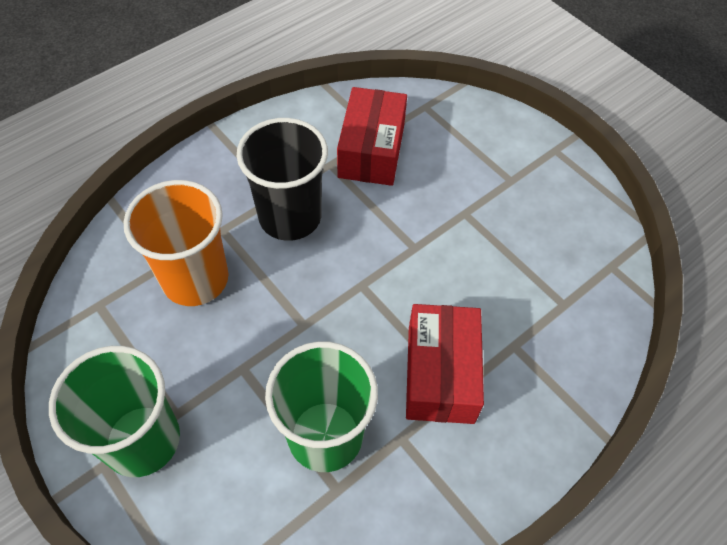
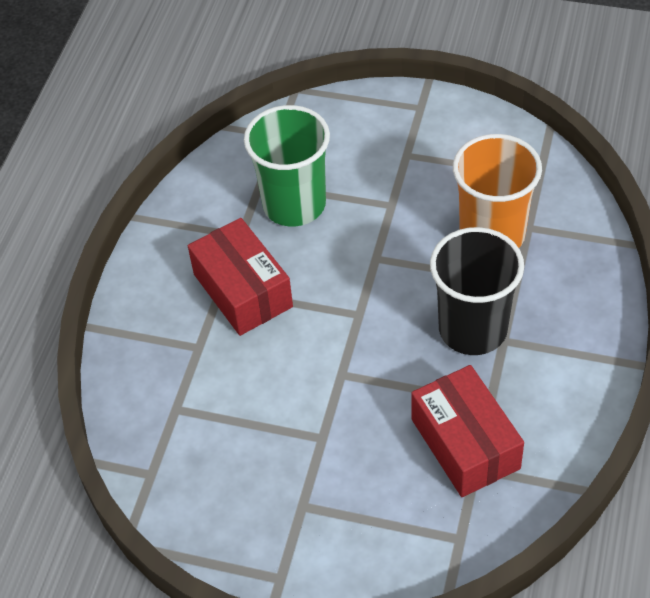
camera: 150 degrees right, 5 degrees down
(142, 440) = (411, 131): green cup -> none

